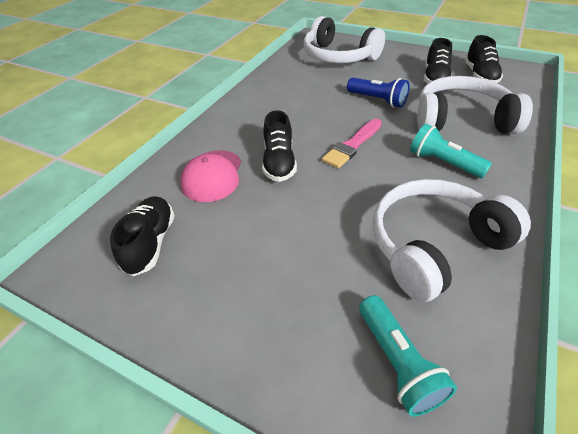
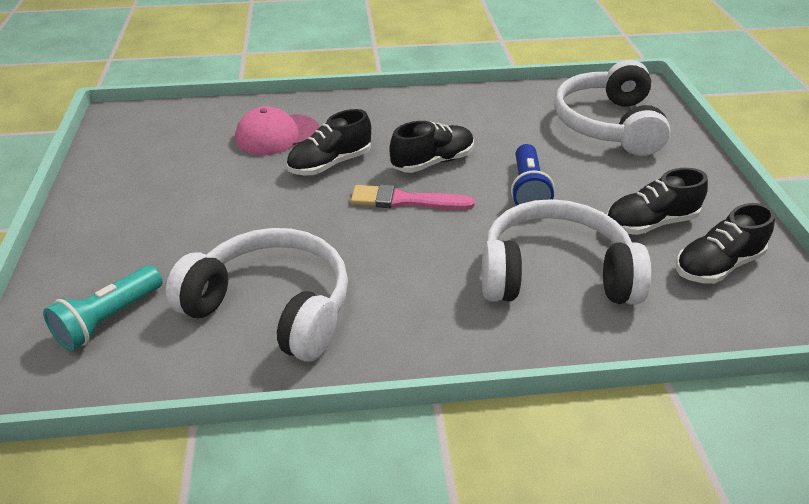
camera: 55 degrees right, 5 degrees down
(151, 243) = (169, 142): black shoe -> black shoe (432, 162)
(443, 163) = (433, 280): turquoise flashlight -> none
(461, 120) = (555, 274): white headphones -> white headphones turned 60 degrees counterclockwise

